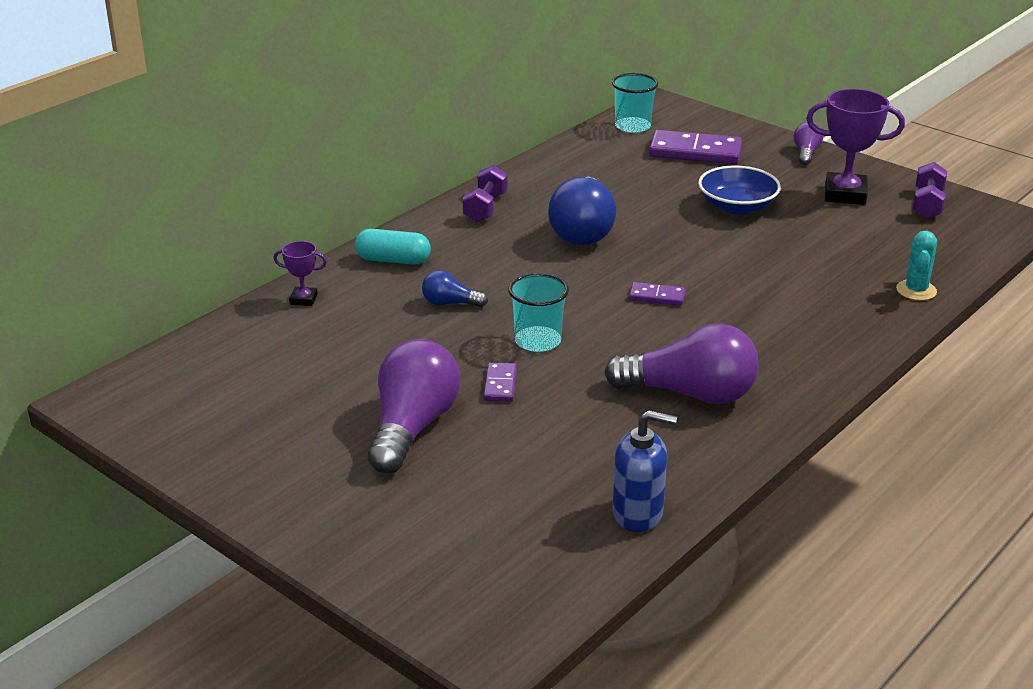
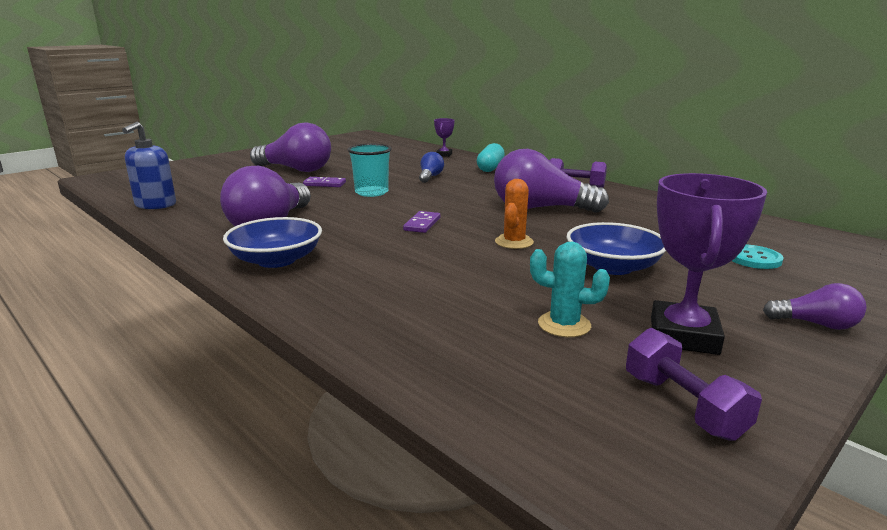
camera: 95 degrees right, 10 degrees down
(583, 231) = (540, 209): blue light bulb -> purple light bulb
(632, 126) = (798, 236): turquoise cup -> none
(694, 246) = (514, 242): none -> orange cactus
(695, 152) = (753, 258): purple domino -> turquoise button
(793, 367) = (276, 260): none -> blue bowl
(916, 290) = (394, 345): turquoise cactus -> turquoise cactus (564, 325)
(927, 204) = (683, 406): purple dumbbell -> purple dumbbell turned 45 degrees clockwise

